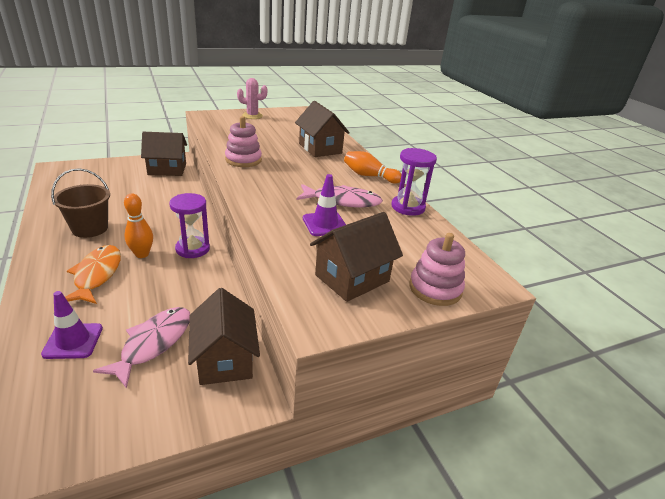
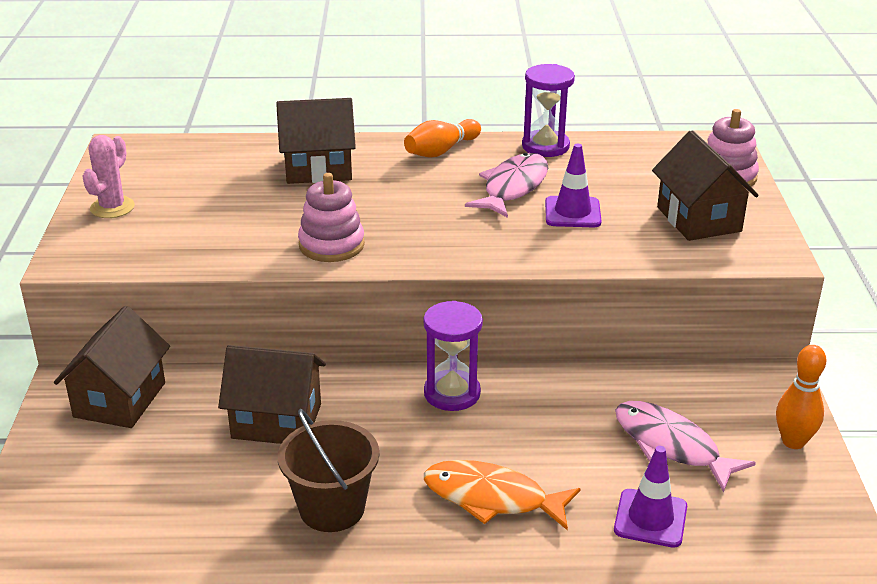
camera: 65 degrees left, 0 degrees up
(142, 254) = (447, 447): orange bowling pin -> orange bowling pin (793, 441)
(225, 359) = (712, 390): brown house -> brown house (276, 421)

